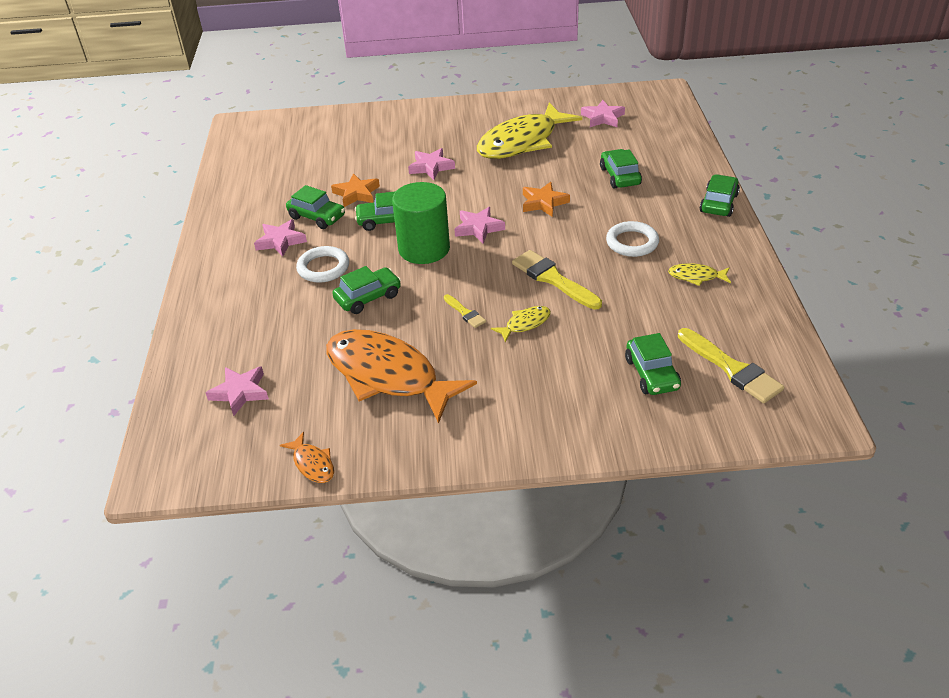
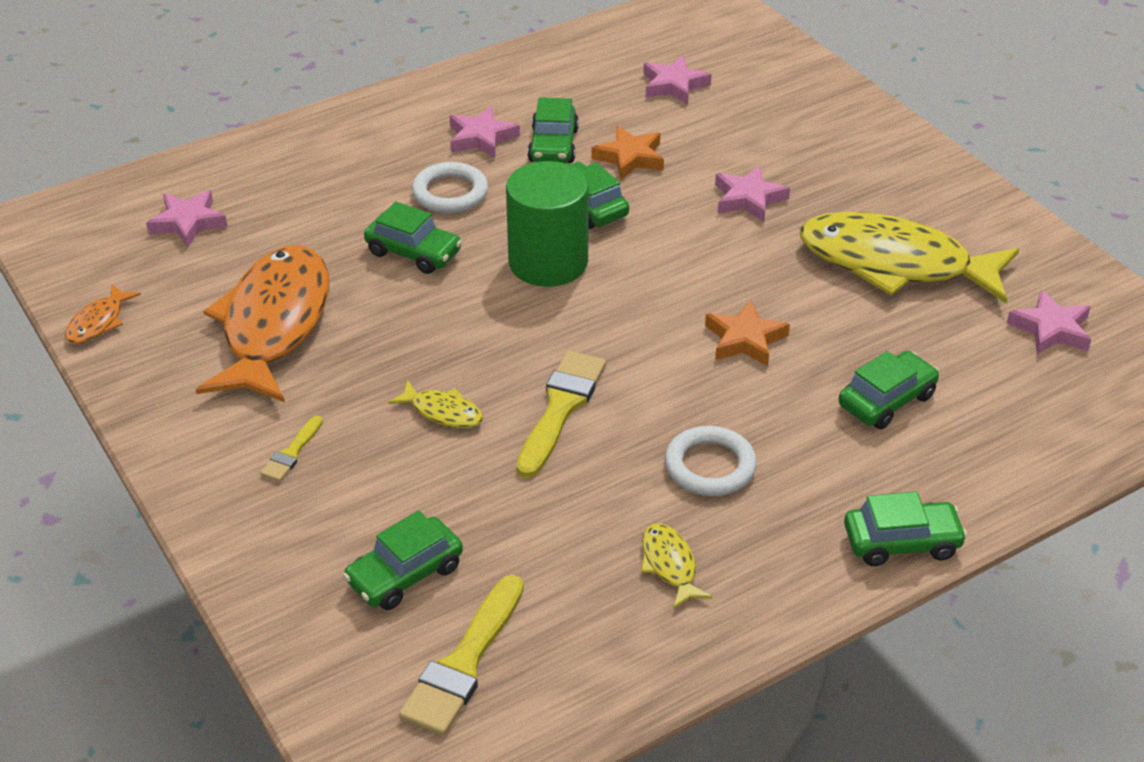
camera: 60 degrees right, 0 degrees up
(465, 313) = (433, 348): yellow brush -> yellow brush (292, 453)
(478, 228) = (632, 296): pink star -> pink star (674, 85)

